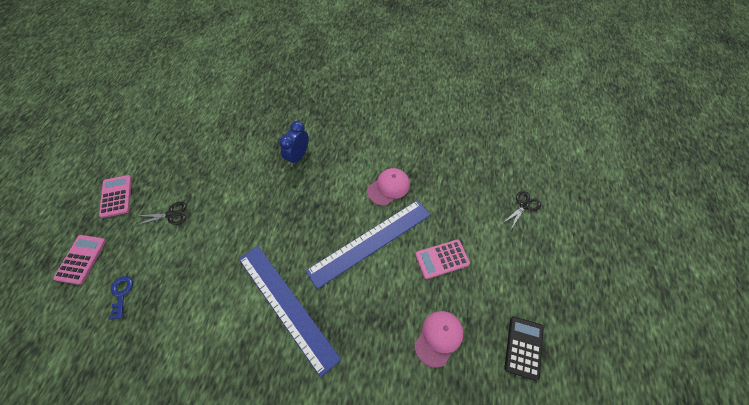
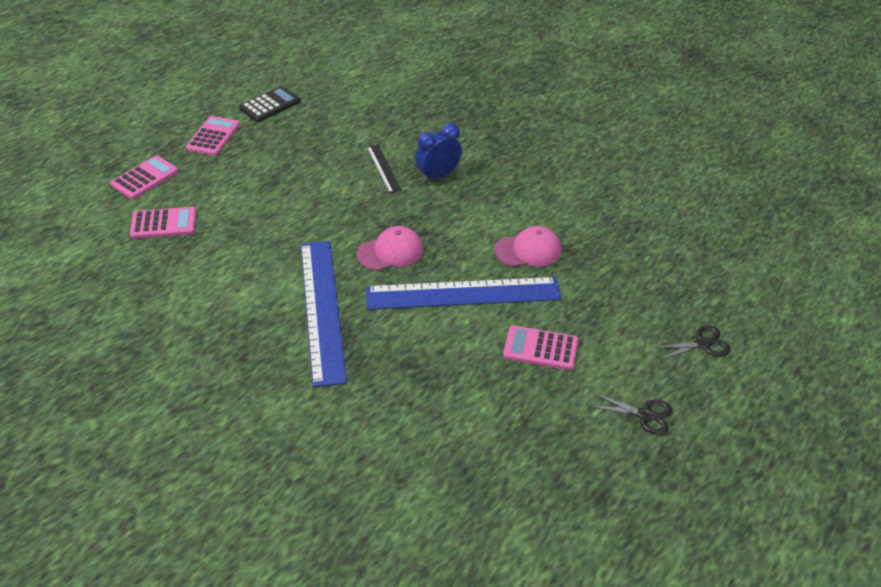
camera: 30 degrees right, 15 degrees down
(121, 293) = (164, 224): blue key -> pink calculator
(171, 215) = (257, 175): black scissors -> black scissors (644, 415)
(258, 167) = (383, 168): none -> black ruler
(438, 338) = (475, 419): pink cap -> pink cap (390, 252)
(523, 347) = (577, 479): black calculator -> black calculator (270, 105)

